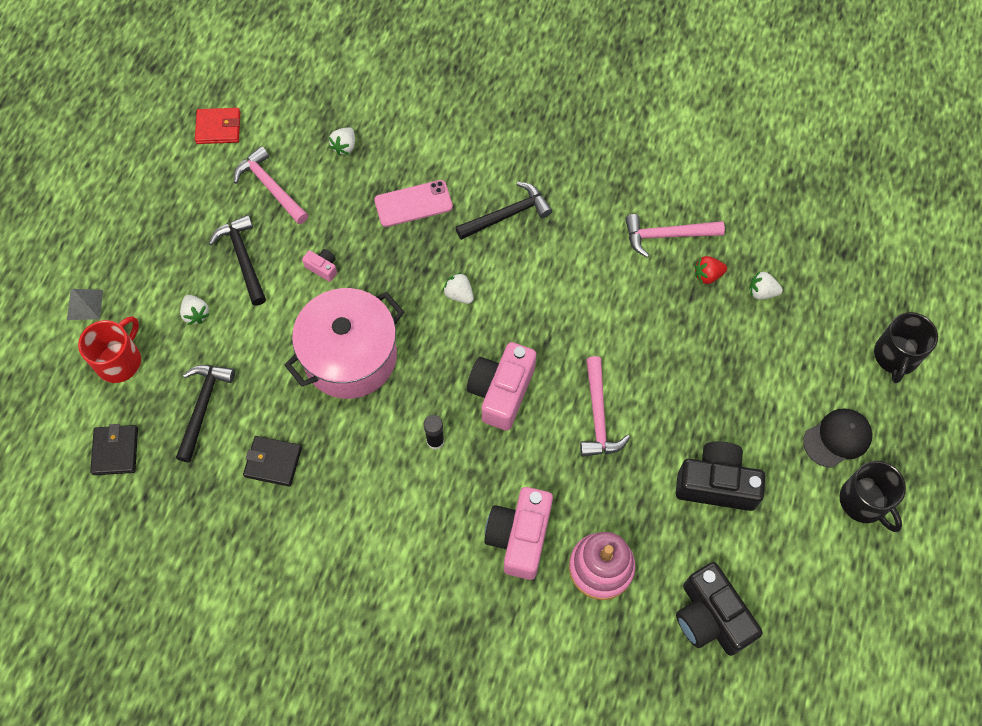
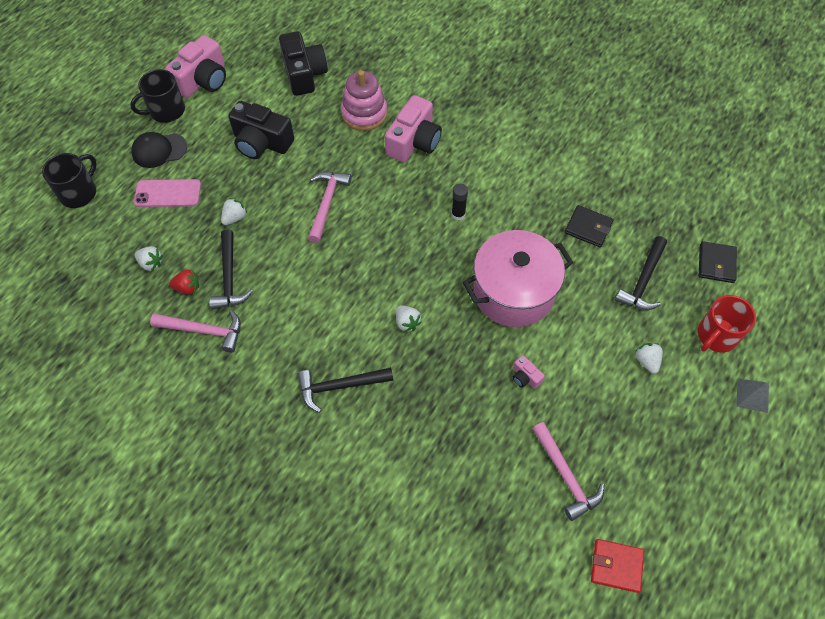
camera: 165 degrees left, 5 degrees down
(243, 258) = (600, 405): black hammer -> black hammer (229, 277)
(344, 146) = (482, 505): white strawberry -> white strawberry (234, 218)
(413, 204) = (426, 420): pink phone -> pink phone (168, 193)
(501, 391) = (395, 237): pink camera -> pink camera (203, 80)
(864, 502) = (166, 110): black mug -> black mug turned 105 degrees counterclockwise

